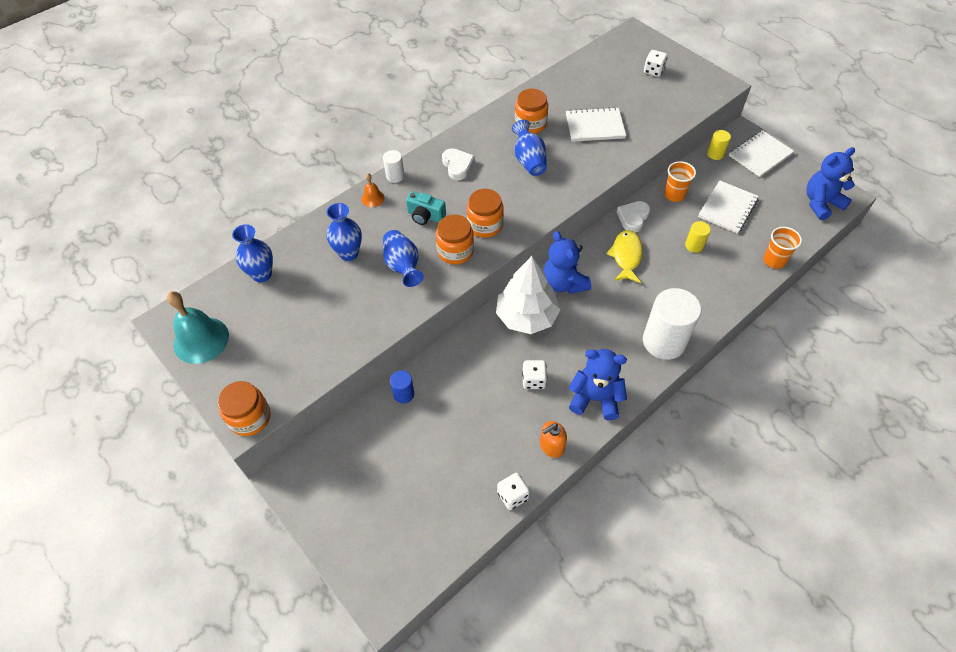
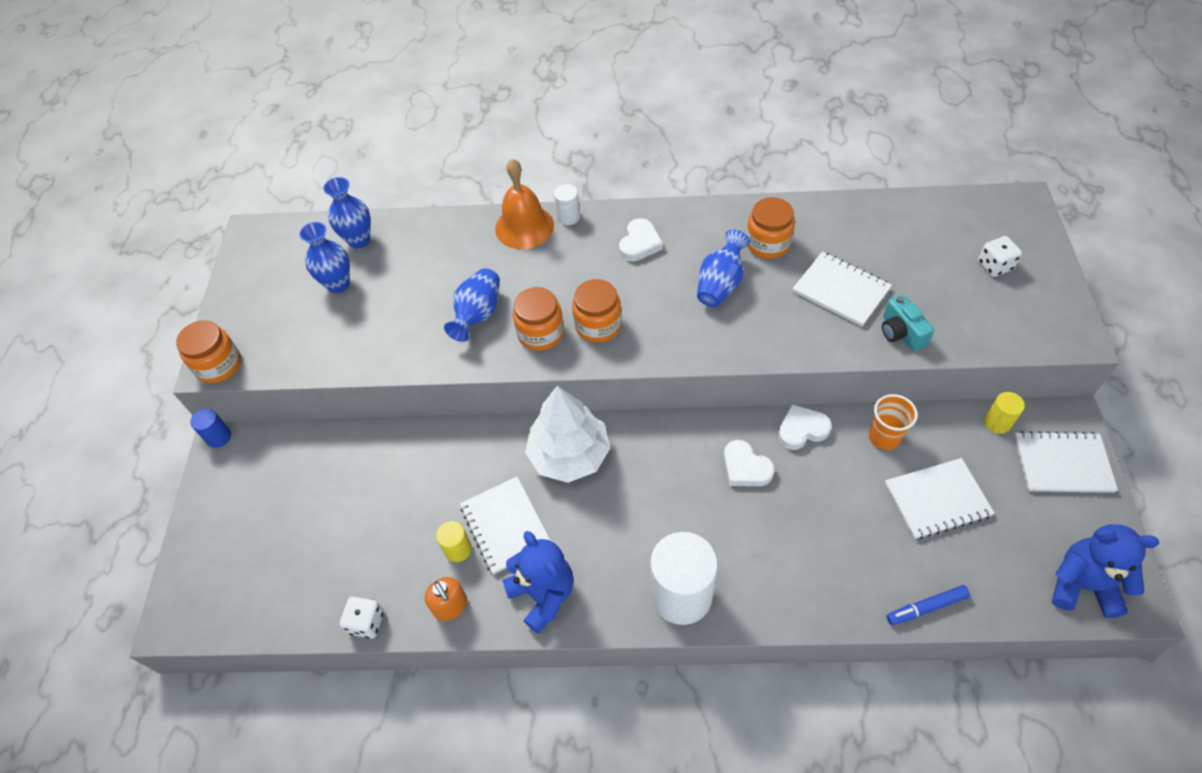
camera: 45 degrees right, 0 degrees up
(201, 340) = (257, 268): turquoise bell -> none
(349, 253) = (446, 269): blue vase -> blue vase (338, 284)
(372, 198) = (524, 227): orange bell -> orange bell, size x2.06
(403, 394) = (382, 444): blue cylinder -> blue cylinder (219, 437)
(425, 216) = (552, 277): turquoise camera -> turquoise camera (901, 332)
(533, 380) = (505, 526): white dice -> white notebook
(551, 446) = (450, 606): orange soap dispenser -> orange soap dispenser turned 135 degrees counterclockwise
(564, 283) = (644, 448): blue teddy bear -> none
(626, 256) = (745, 468): yellow fish -> white heart
(694, 245) = (841, 514): yellow cylinder -> yellow cylinder (458, 549)
(774, 260) = (926, 607): orange cup -> blue marker

